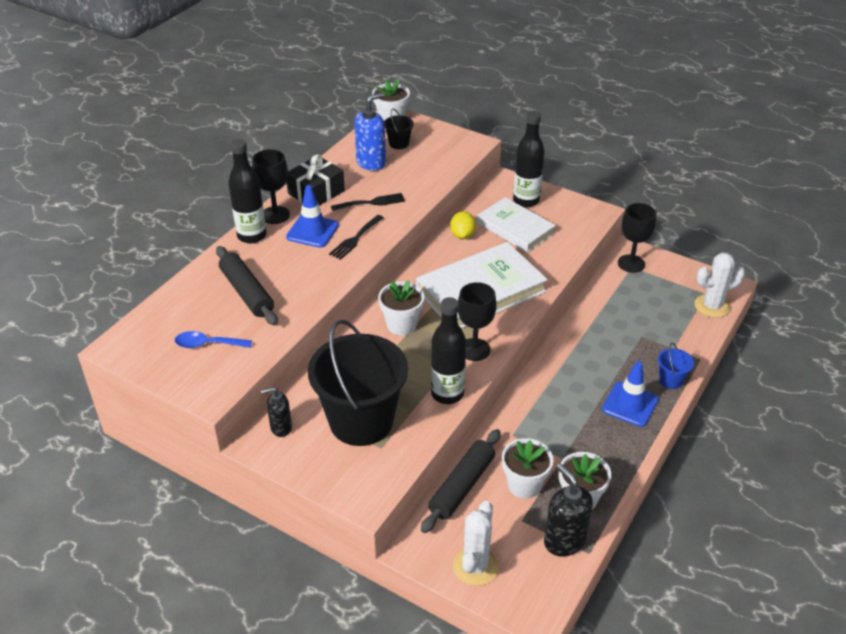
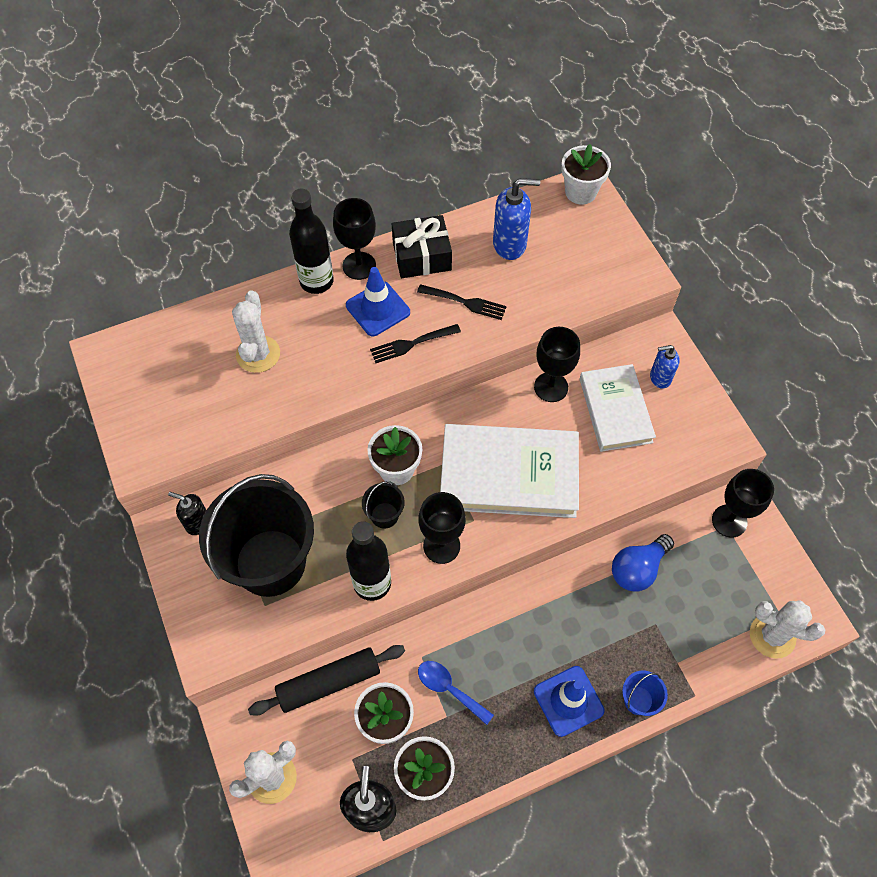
camera: 35 degrees right, 20 degrees up
(208, 344) = (179, 398): blue spoon -> blue spoon (449, 689)
(246, 292) = (258, 354): black rolling pin -> white cactus
(399, 143) = (561, 232): black bucket -> black bucket (384, 515)
(462, 235) = (551, 387): yellow lemon -> black goblet
(526, 200) = (660, 378): black bottle -> blue soap dispenser
(602, 314) = (637, 569): none -> blue light bulb

